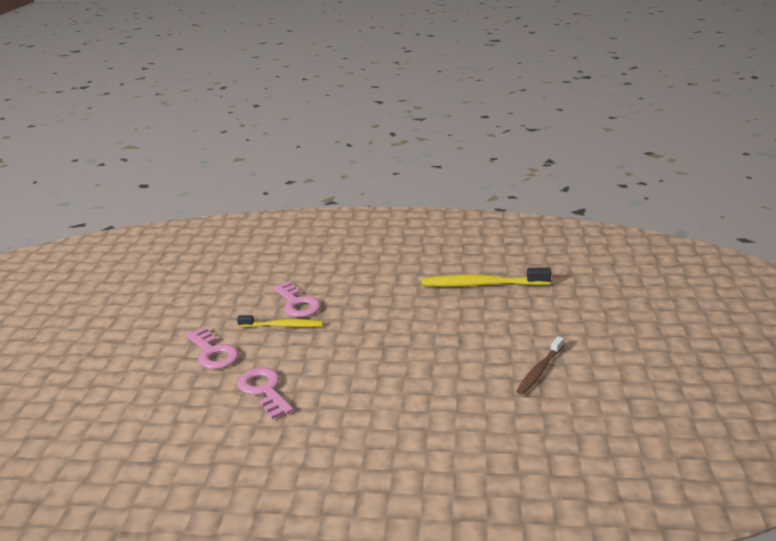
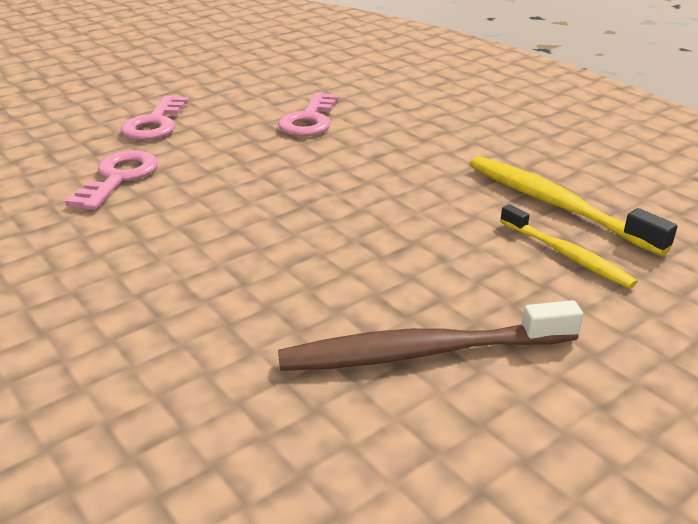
camera: 45 degrees right, 5 degrees up
(283, 326) = (255, 132): yellow toothbrush -> yellow toothbrush (567, 255)
(539, 371) = (421, 352): brown toothbrush -> brown toothbrush, size x1.60

